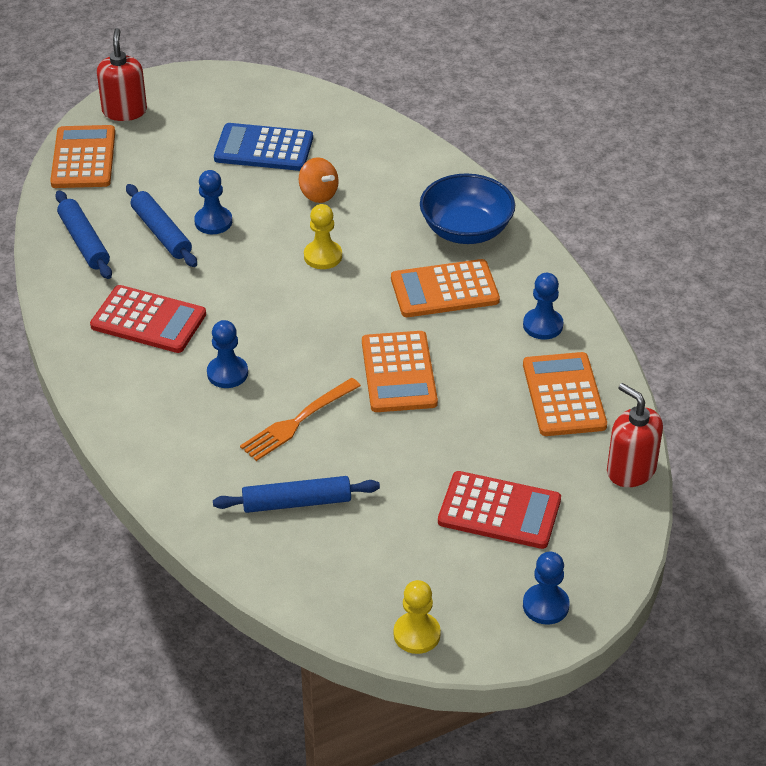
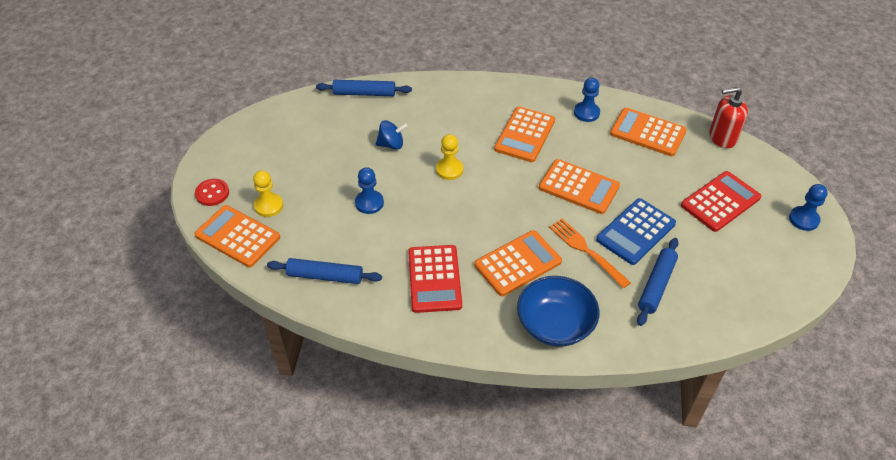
camera: 55 degrees left, 5 degrees up
(124, 111) = (212, 193): red soap dispenser -> red button
(148, 320) = (434, 279): red calculator -> red calculator turned 120 degrees clockwise
(161, 233) = (355, 232): blue rolling pin -> blue rolling pin (364, 93)
(227, 373) = (517, 263): blue pawn -> orange calculator
(263, 148) = (323, 147): blue calculator -> blue calculator (636, 232)
(298, 421) = (586, 251): orange fork -> orange fork turned 150 degrees clockwise
(318, 194) = (391, 144): orange spinning top -> blue spinning top
(417, 634) = (797, 283): yellow pawn -> yellow pawn (268, 206)
(466, 230) = (482, 102): blue bowl -> blue bowl (555, 325)

